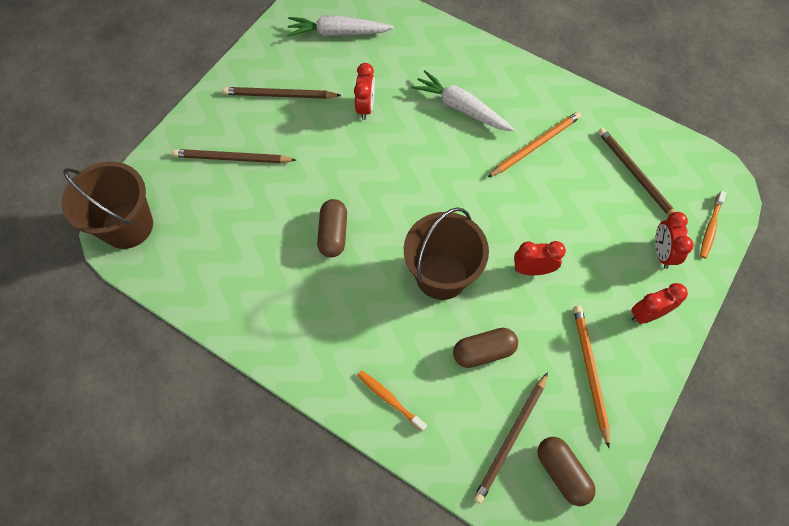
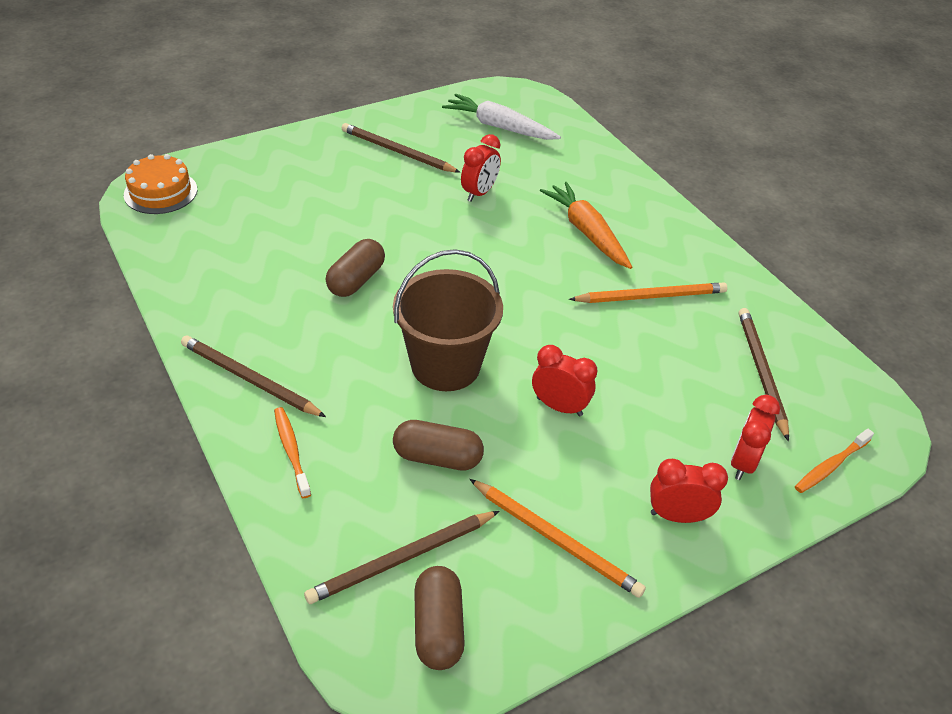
camera: 25 degrees right, 20 degrees down
(127, 226) = (160, 192): brown bucket -> orange cake
(232, 158) = (307, 181): brown pencil -> brown pencil (249, 379)
(461, 108) = (586, 232): white carrot -> orange carrot
(590, 371) = (556, 539): orange pencil -> orange pencil turned 105 degrees clockwise

